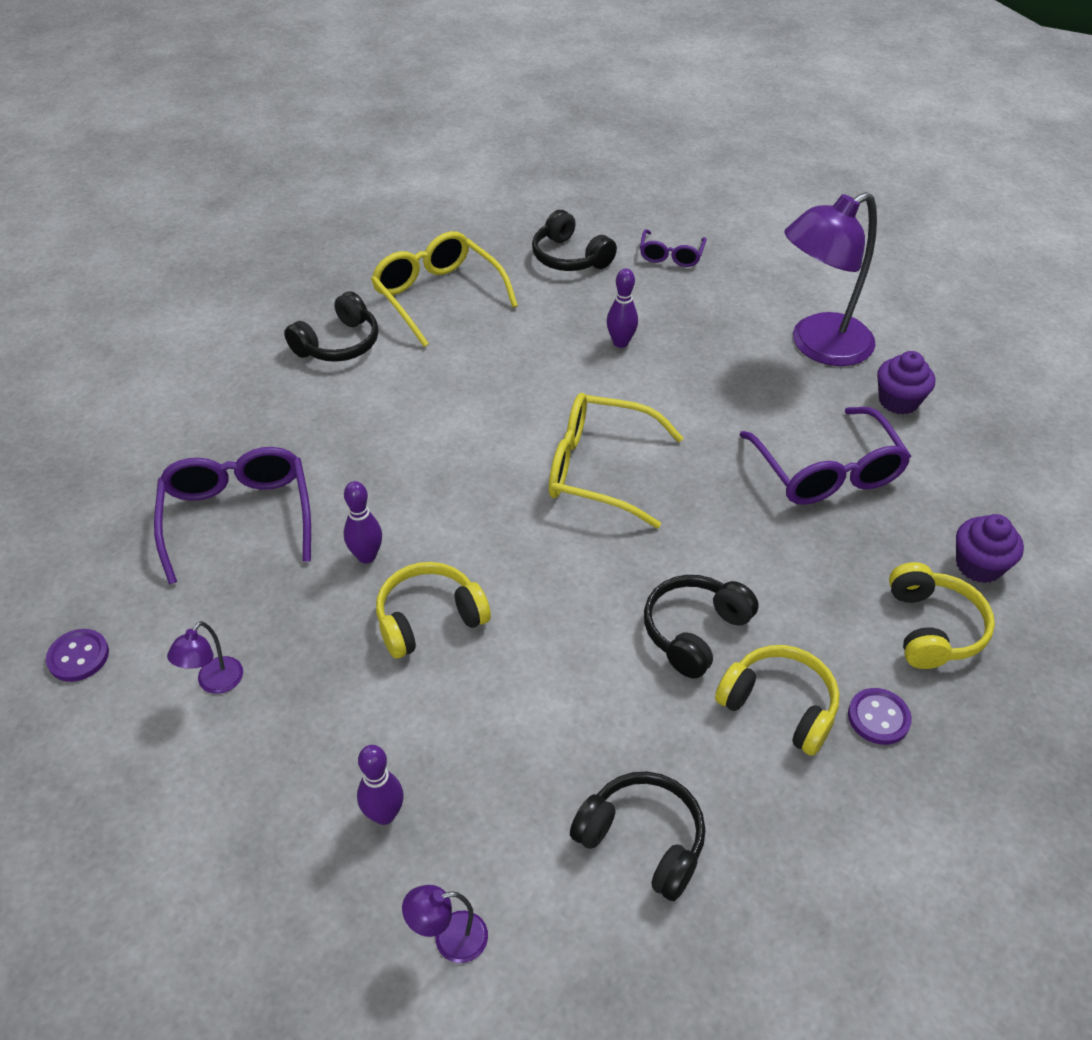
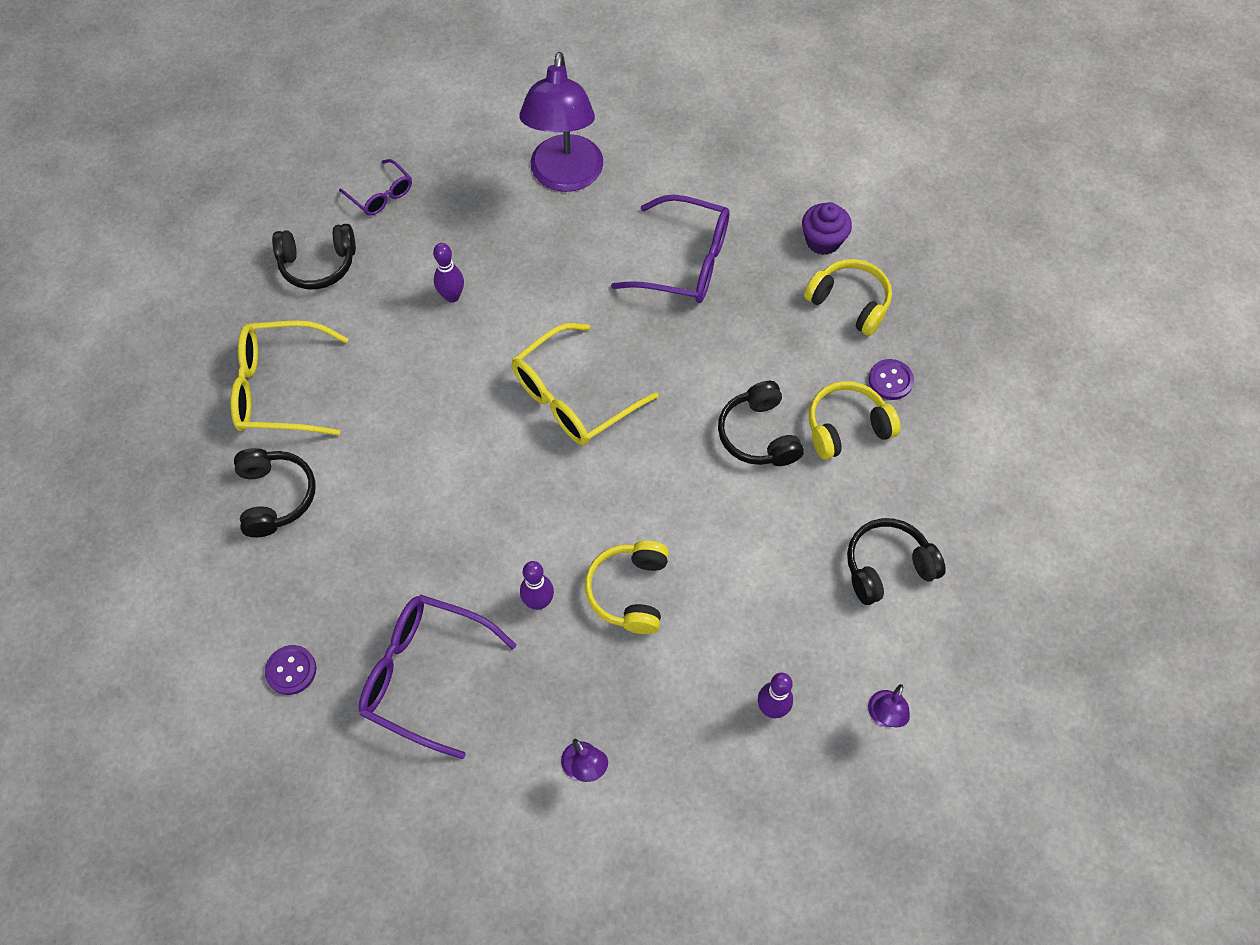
camera: 55 degrees left, 15 degrees up
(78, 656) = (487, 859): purple button -> purple button (291, 670)
(898, 401) = (656, 172): purple cupcake -> none

